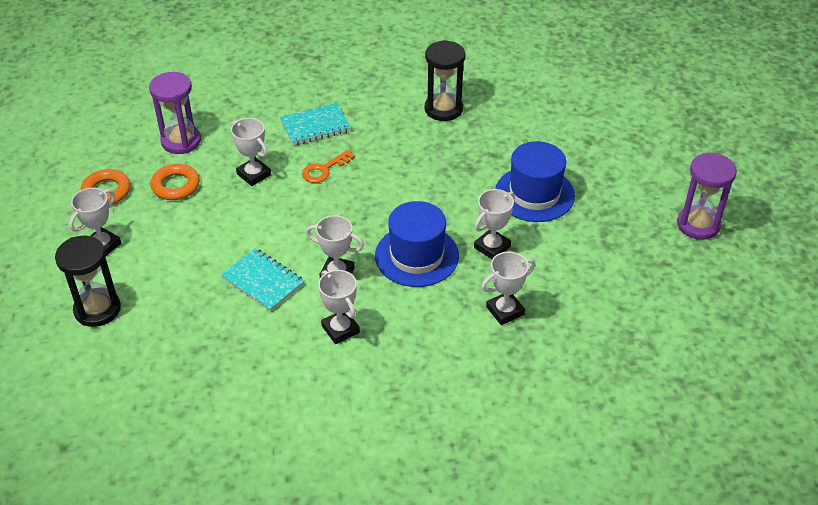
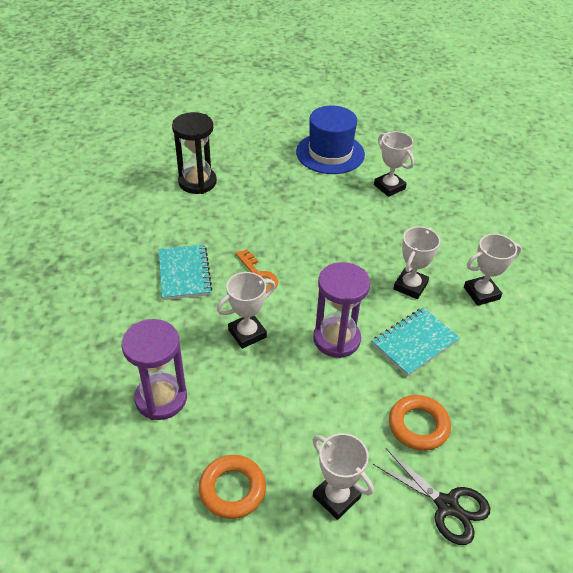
camera: 80 degrees left, 0 degrees up
(97, 309) = (447, 505): black hourglass -> black scissors
(176, 186) = (244, 409): orange ring -> orange ring (418, 425)
(417, 256) = (393, 231): blue hat -> none
(505, 311) = (462, 193): white trophy -> none
(698, 225) = (381, 89): purple hourglass -> purple hourglass (336, 339)

